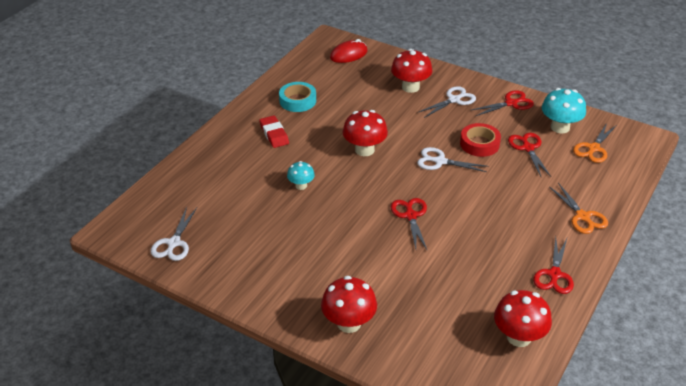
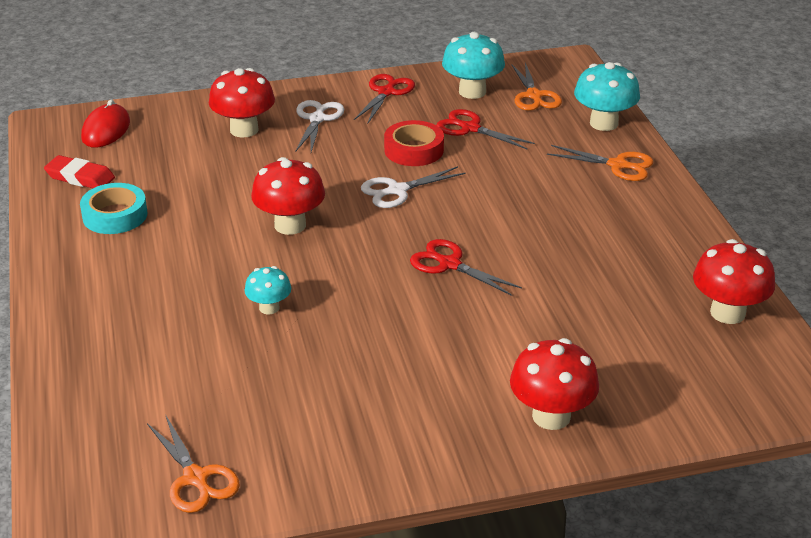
camera: 45 degrees left, 5 degrees down
(174, 243) = (195, 478): white scissors -> orange scissors
(274, 134) = (141, 270): red eraser -> red eraser (80, 177)
(554, 274) = (672, 234): red scissors -> none
(612, 187) = (604, 123): none -> turquoise mushroom

